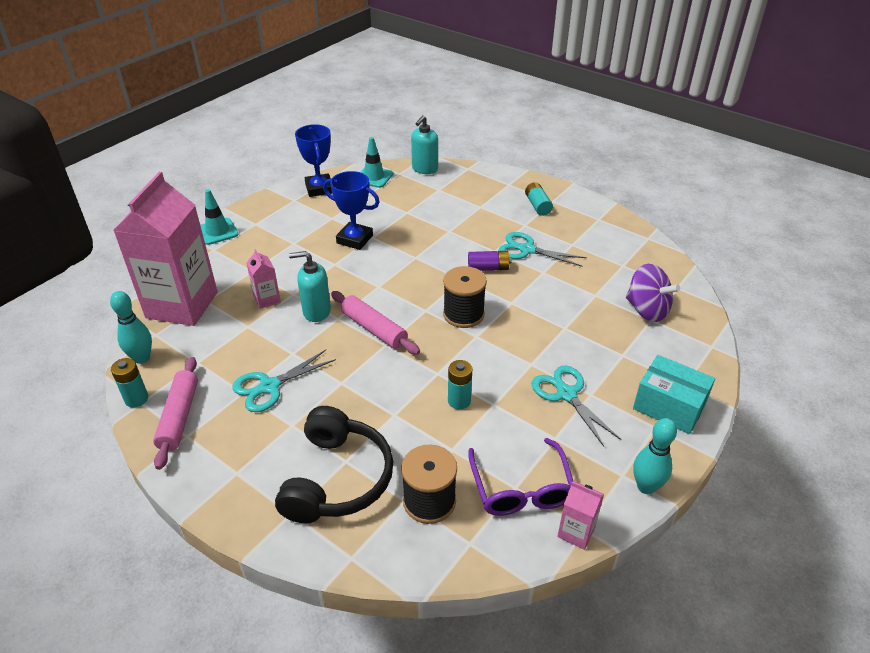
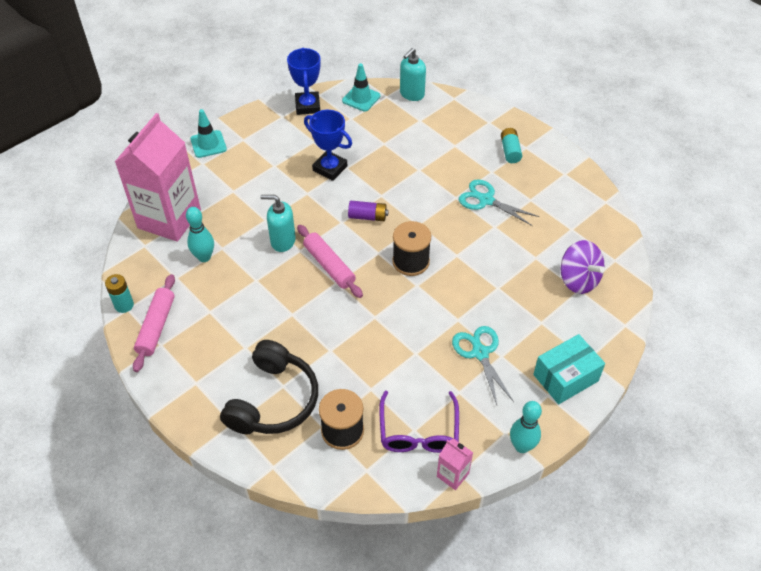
camera: 10 degrees right, 10 degrees up
(142, 358) = (131, 267): turquoise bowling pin -> turquoise bowling pin (204, 257)
(267, 299) = (242, 223): pink carton -> none
(270, 386) = (232, 309): turquoise scissors -> none
(459, 401) = (387, 346): turquoise battery -> none
(488, 268) = (445, 215): purple battery -> purple battery (368, 216)
(669, 406) = (565, 378): turquoise box -> turquoise box turned 75 degrees counterclockwise

